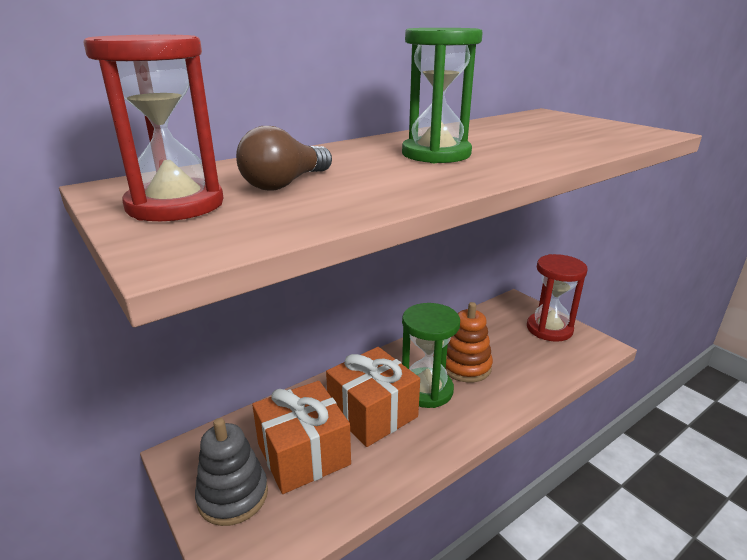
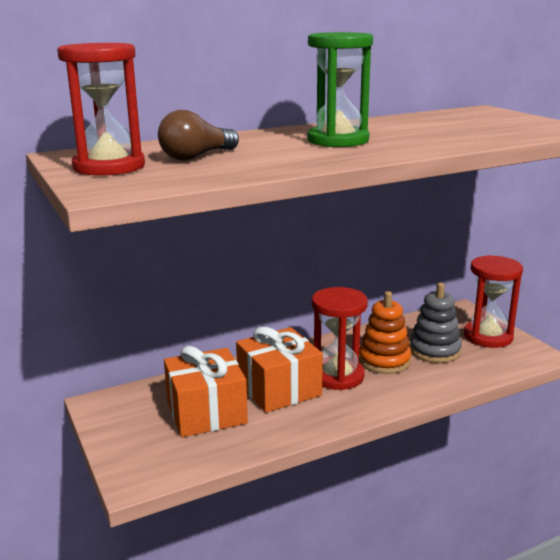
camera: 10 degrees right, 5 degrees down
(233, 495) = (138, 434): grey stacking toy -> grey stacking toy (434, 350)
(426, 390) = (337, 376): green hourglass -> red hourglass

